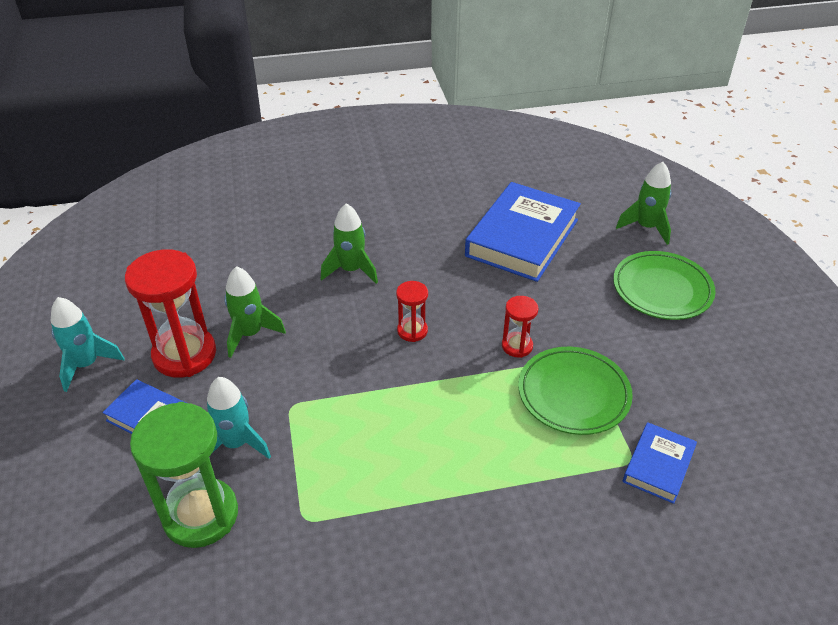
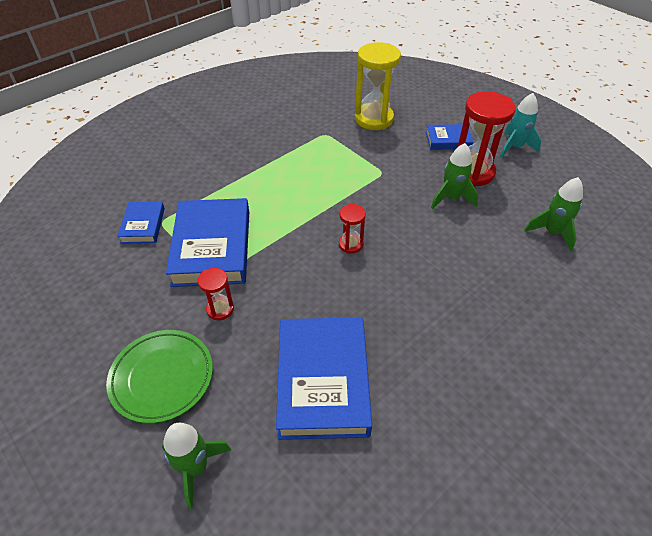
camera: 150 degrees right, 5 degrees up
(201, 515) = (374, 119): green hourglass -> yellow hourglass
(236, 444) = (390, 147): turquoise rocket -> none
(351, 270) = (439, 273): green rocket -> green rocket (552, 232)
(517, 346) = (268, 265): red hourglass -> red hourglass (220, 309)
(573, 394) = (212, 247): green plate -> blue book

